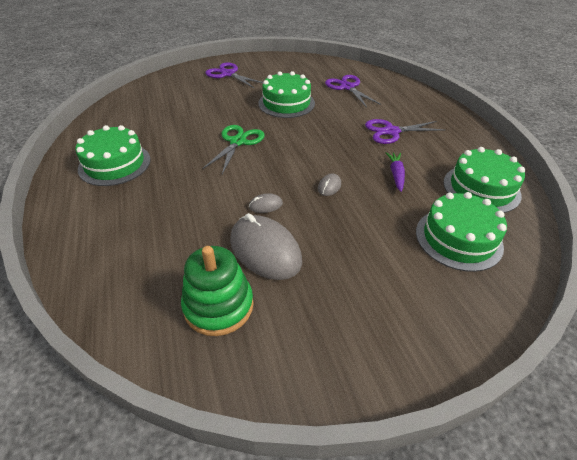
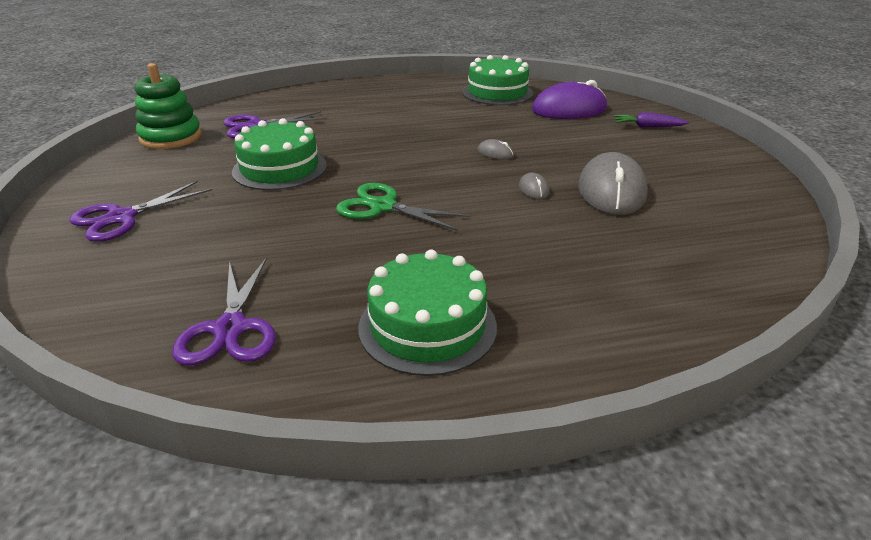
camera: 85 degrees left, 10 degrees down
(218, 306) = (701, 216): green stacking toy -> green stacking toy (171, 137)
(265, 250) = (611, 191): grey mouse -> grey mouse turned 45 degrees counterclockwise
(391, 131) = (387, 114): purple scissors -> purple scissors (230, 328)
(396, 175) = (474, 121): purple carrot -> purple carrot (648, 127)
(458, 238) = (569, 109): green cake -> purple mouse

